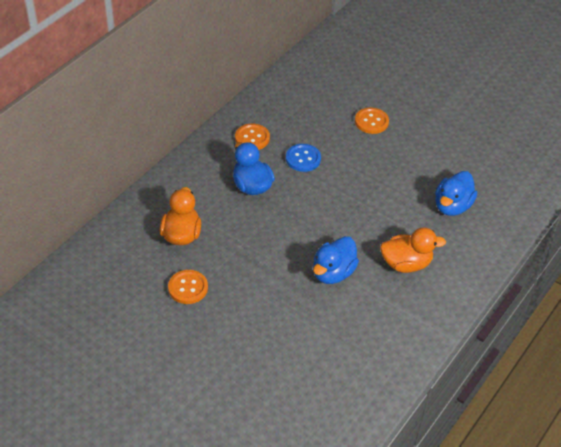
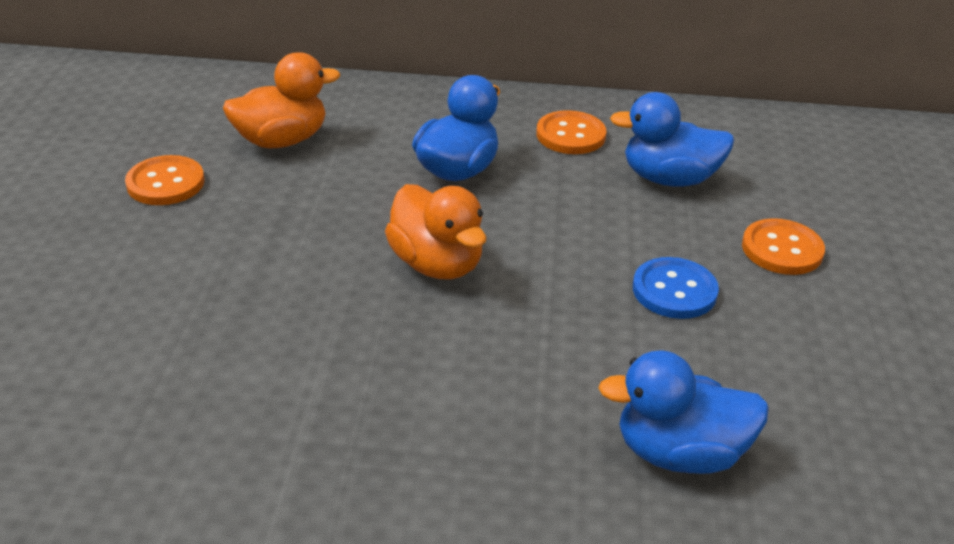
camera: 60 degrees right, 10 degrees down
(303, 159) = (584, 201): blue button -> blue button (674, 290)
(333, 273) = (321, 333): blue duck -> blue duck (669, 179)
(406, 264) = (430, 434): orange duck -> orange duck (437, 264)

